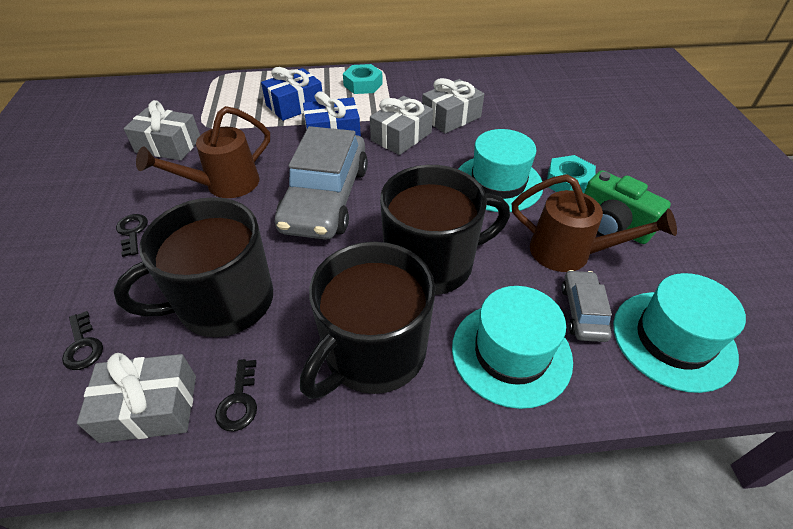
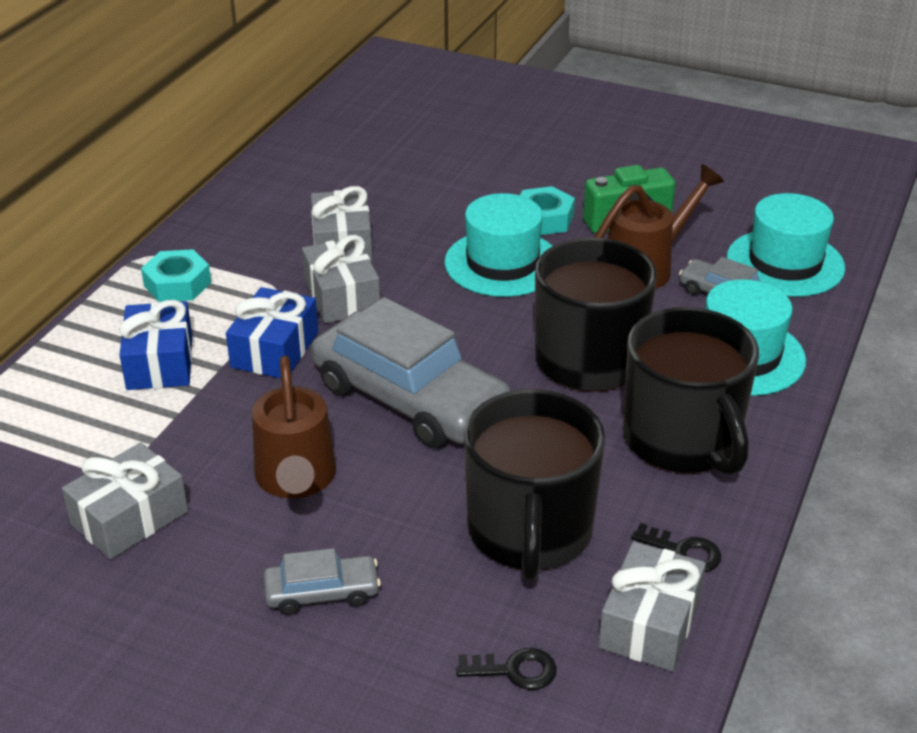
camera: 60 degrees left, 10 degrees down
(132, 232) = (322, 593): black key -> grey car

